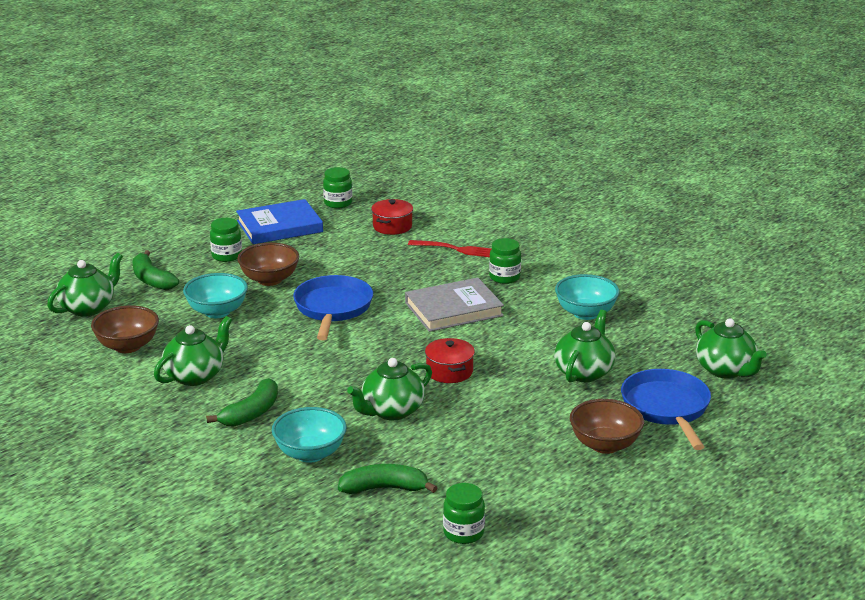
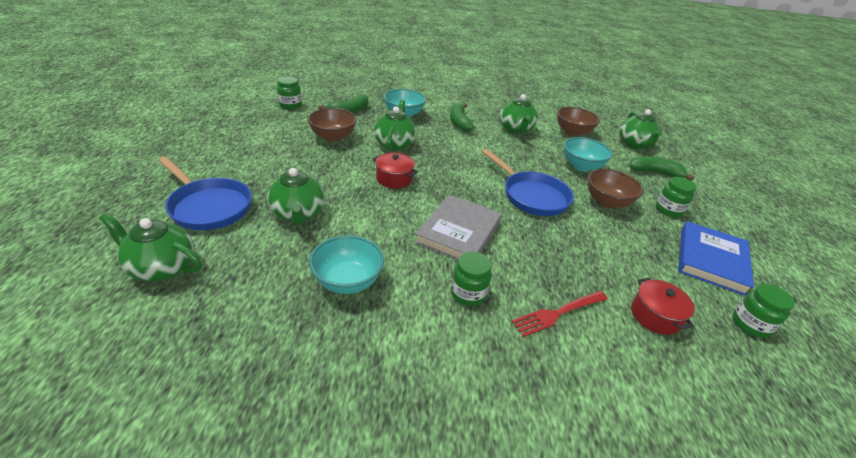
camera: 135 degrees right, 10 degrees up
(605, 445) = (243, 165): brown bowl -> brown bowl (333, 137)

